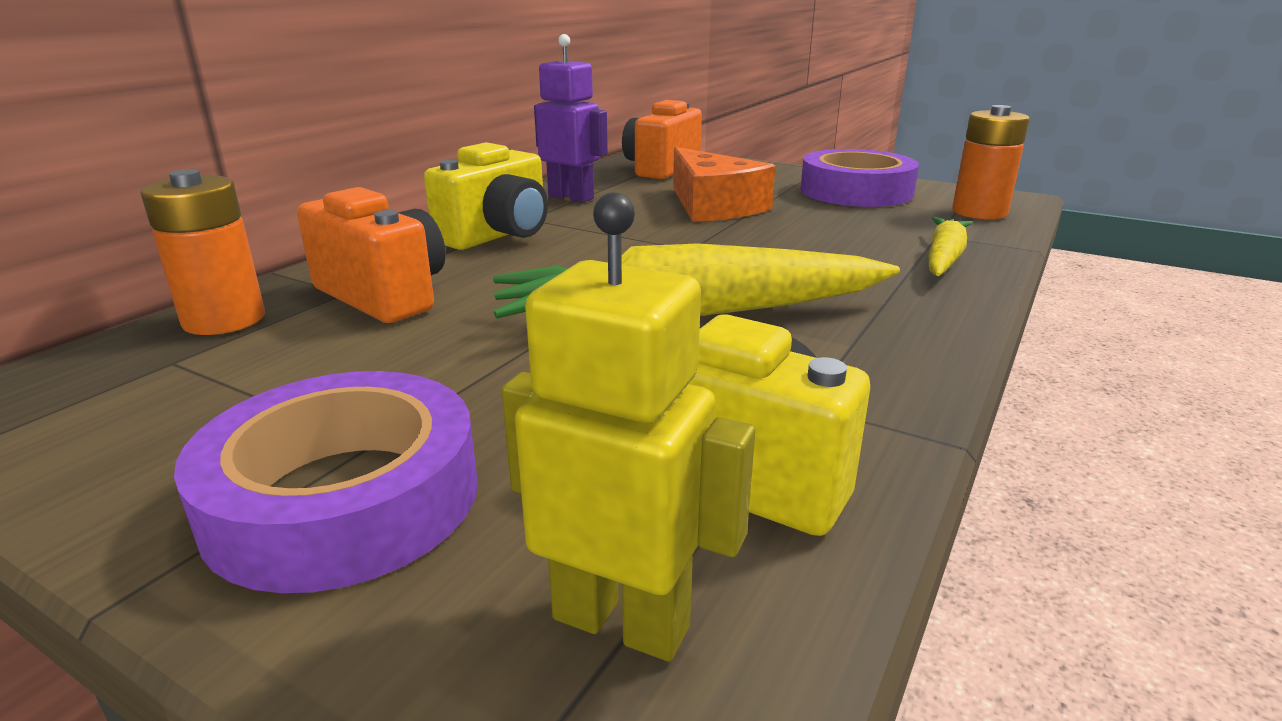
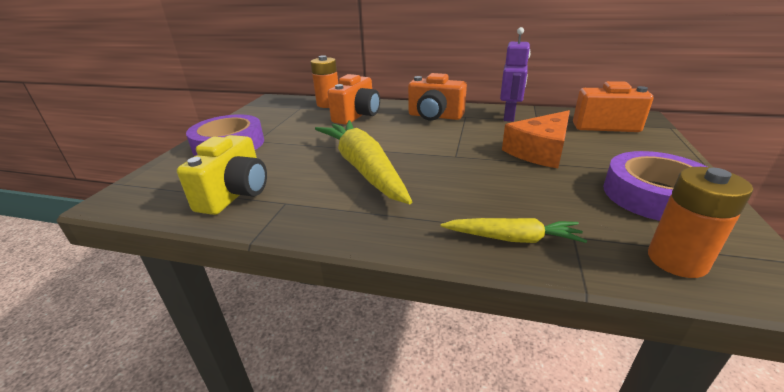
camera: 75 degrees right, 5 degrees up
(498, 235) = (435, 116): yellow camera -> orange camera
(621, 622) = (168, 187): yellow robot -> none

